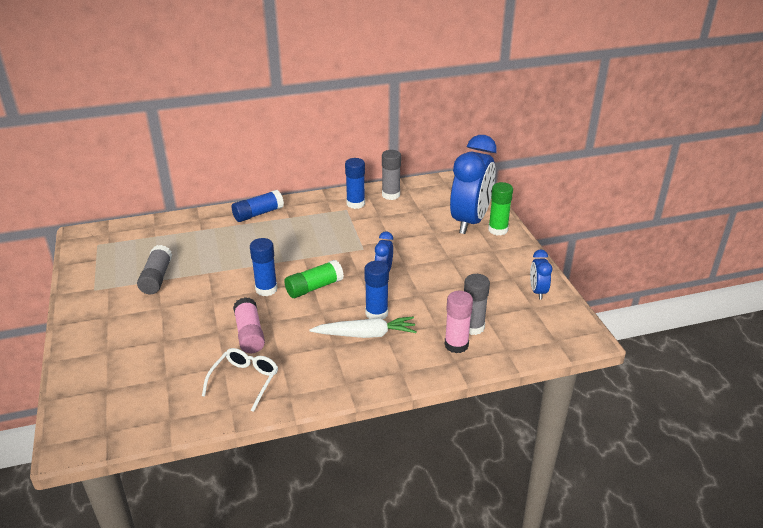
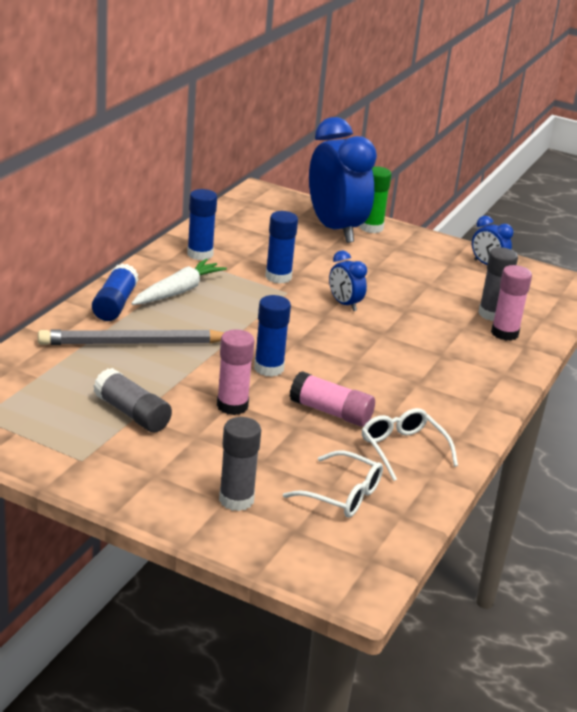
camera: 50 degrees left, 5 degrees down
(163, 386) = (342, 495): none -> white glasses
(208, 300) = (232, 406): none -> pink glue stick
(227, 240) = (133, 343): none -> grey pencil
(314, 287) = (310, 345): green glue stick -> none
(366, 334) = (426, 361): white carrot -> white carrot (178, 291)
(376, 313) = (403, 340): blue glue stick -> blue glue stick (278, 277)
(391, 195) = (219, 233): grey glue stick -> grey glue stick (236, 500)

